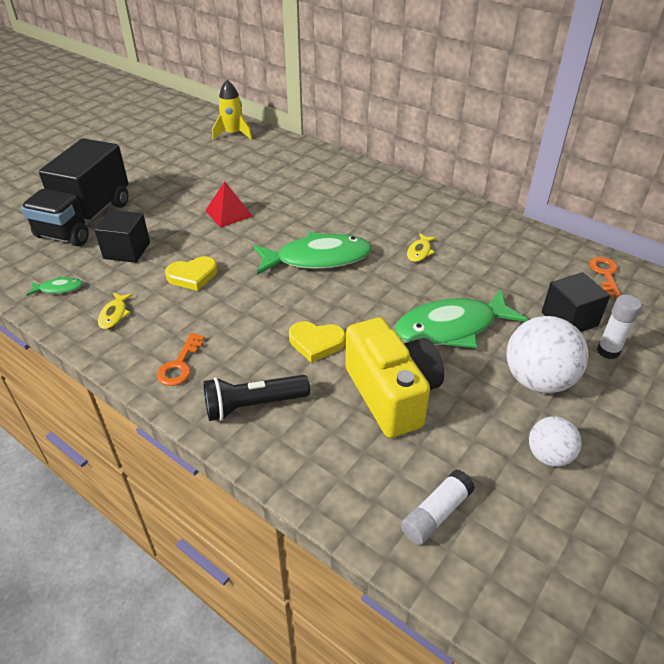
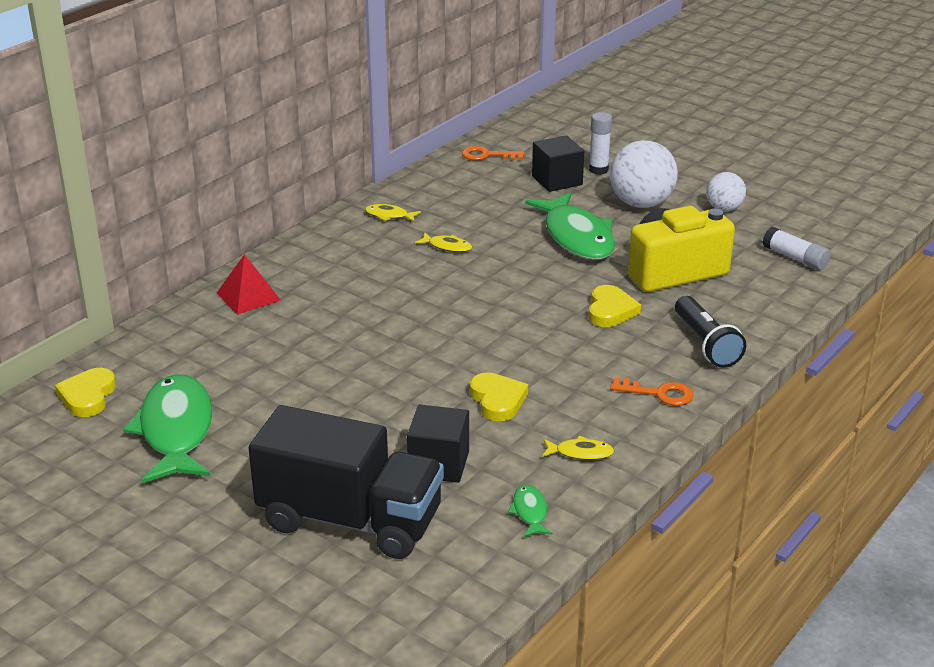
camera: 90 degrees left, 10 degrees down
(228, 213) = (348, 383): red pyramid -> red pyramid (248, 296)
(233, 134) = (88, 396): yellow rocket -> yellow heart
(318, 258) = (460, 311): green fish -> green fish (176, 430)
(466, 223) = (389, 216): none -> yellow fish

